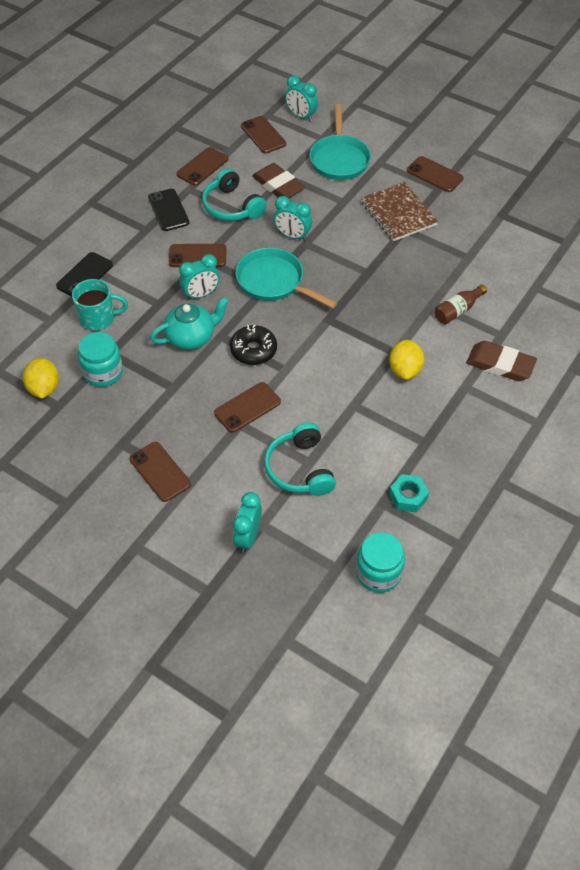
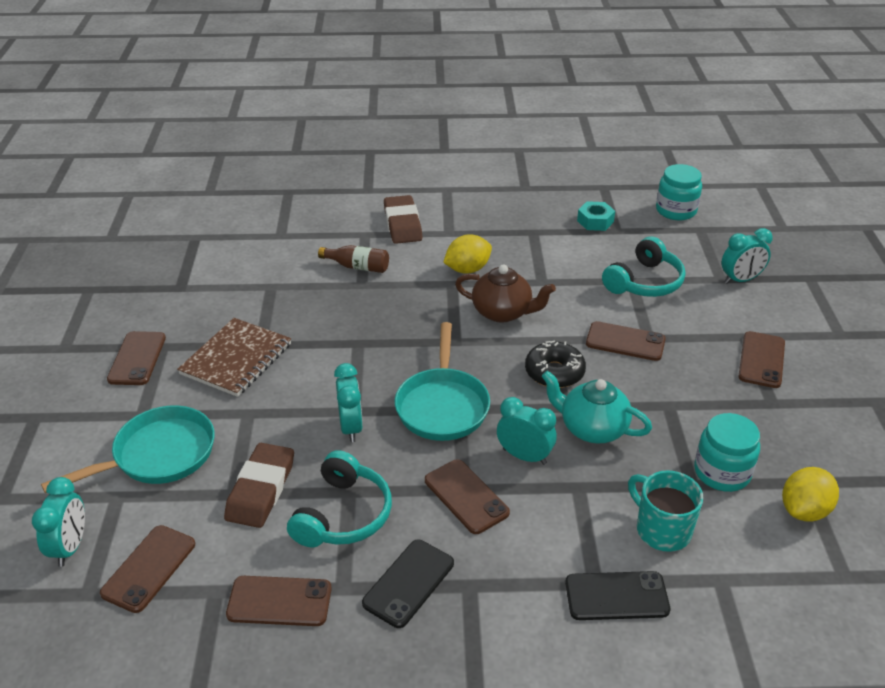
camera: 125 degrees left, 15 degrees down
(337, 360) = (502, 312): none -> brown teapot

